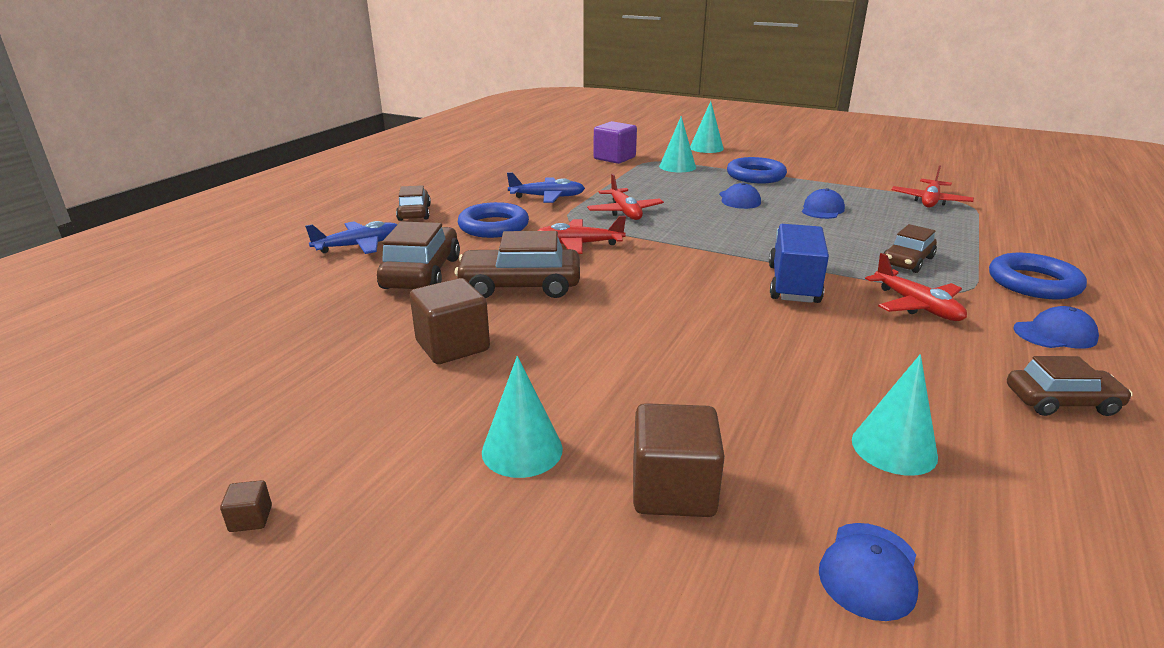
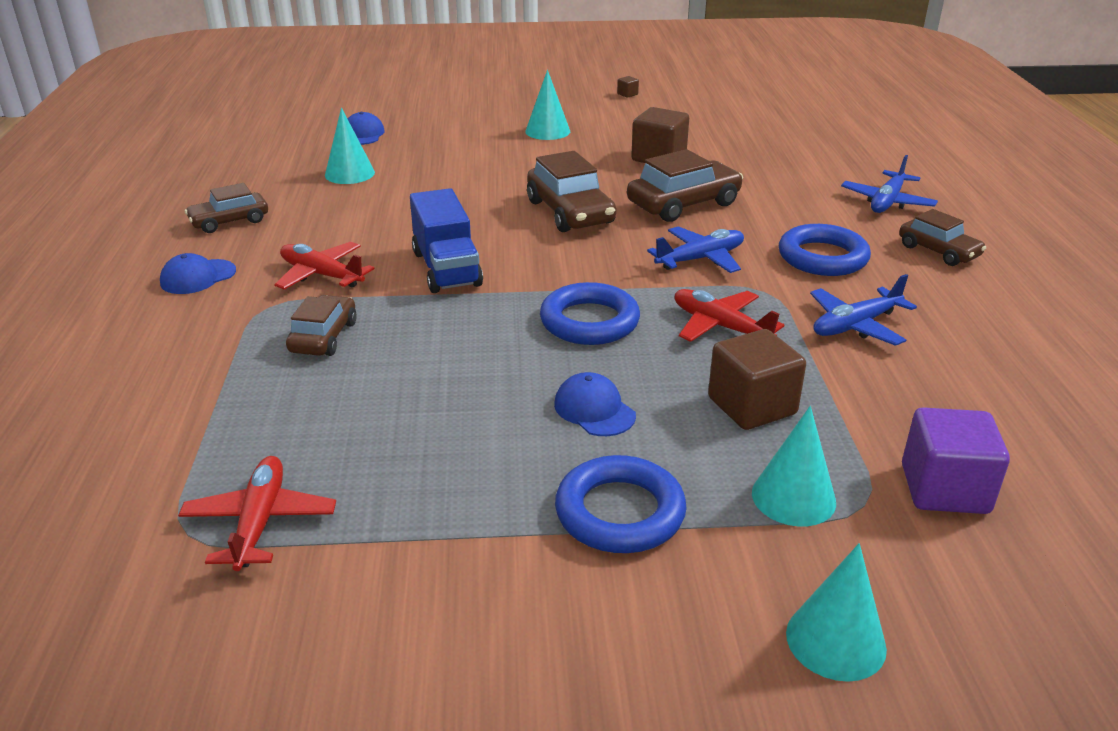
camera: 150 degrees right, 5 degrees up
(422, 273) = (779, 194): brown car -> brown car (570, 212)
(578, 244) = (700, 259): red plane -> blue plane
(673, 490) = (461, 136): brown cube -> brown cube (752, 406)
(822, 209) = (452, 423): blue cap -> none
(1033, 283) = (179, 341): blue ring -> blue ring (589, 321)

